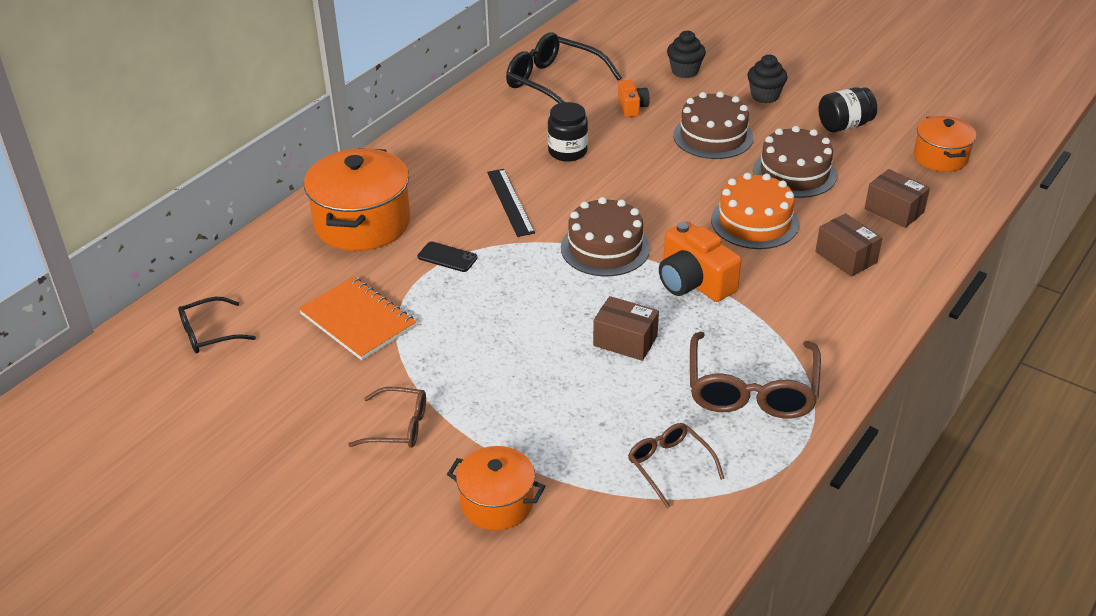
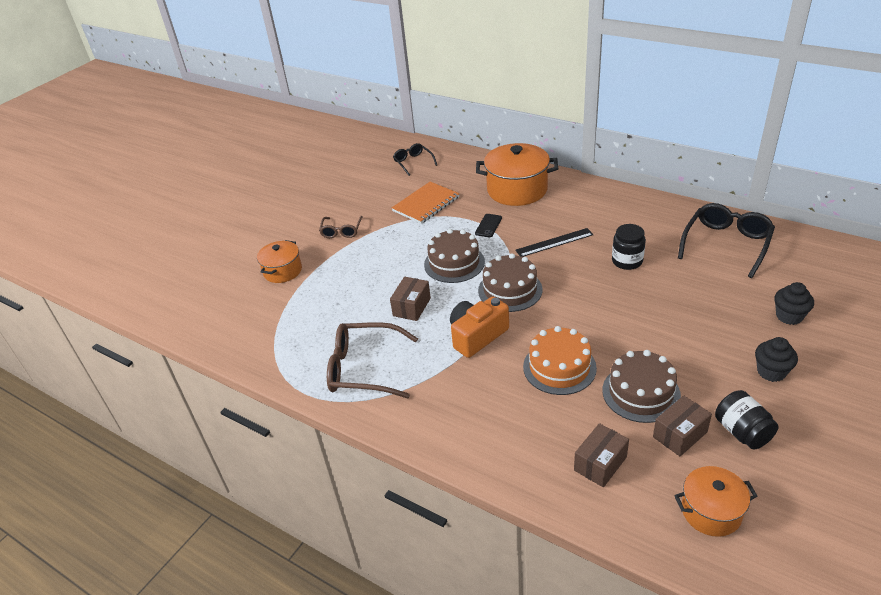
camera: 90 degrees right, 0 degrees up
(632, 107) = (709, 288): orange camera -> none
(669, 466) = (300, 333): brown glasses -> none
(713, 136) = (682, 339): brown cake -> brown cake (454, 263)
(846, 257) = (521, 425): brown box -> brown box (680, 434)

